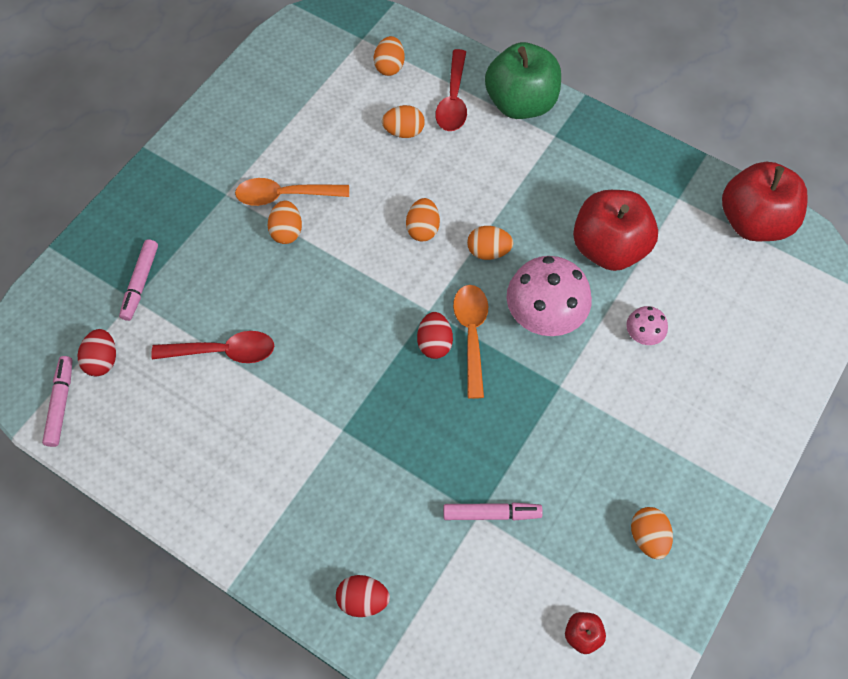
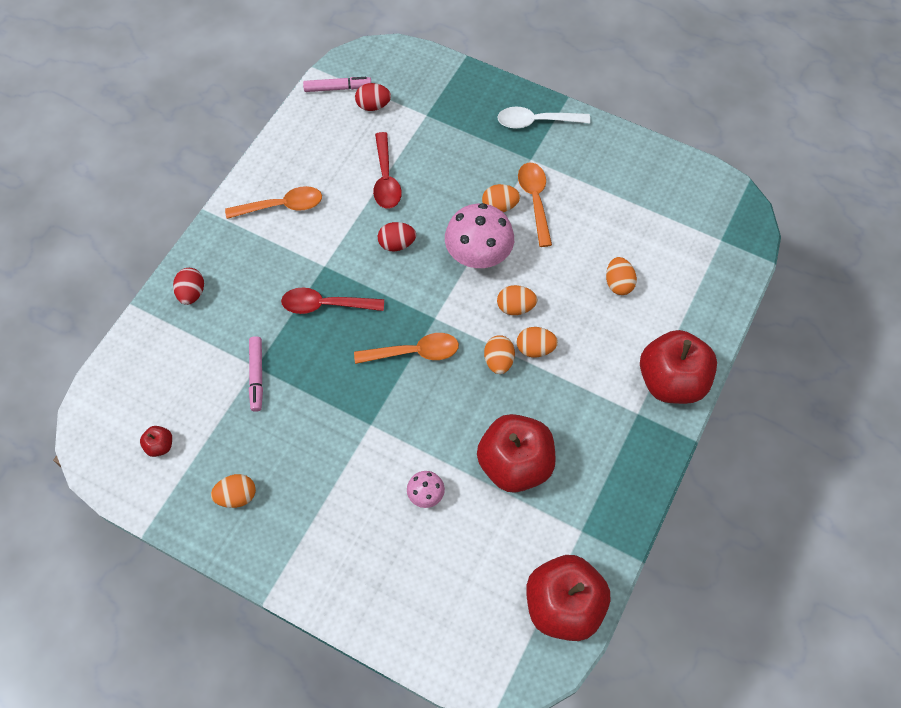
camera: 85 degrees right, 0 degrees up
(140, 283) = (440, 117): pink marker -> none
(172, 182) = (536, 121): none -> white spoon
(242, 480) = (282, 206): none -> orange spoon
(389, 66) = (692, 265): orange egg -> orange egg (535, 348)
(434, 343) = (404, 324): red egg -> red egg (397, 244)
(453, 100) = (663, 322): red spoon -> red spoon (325, 305)
(520, 103) = (671, 381): green apple -> red apple
(544, 315) = (438, 410): pink mushroom -> pink mushroom (478, 254)

